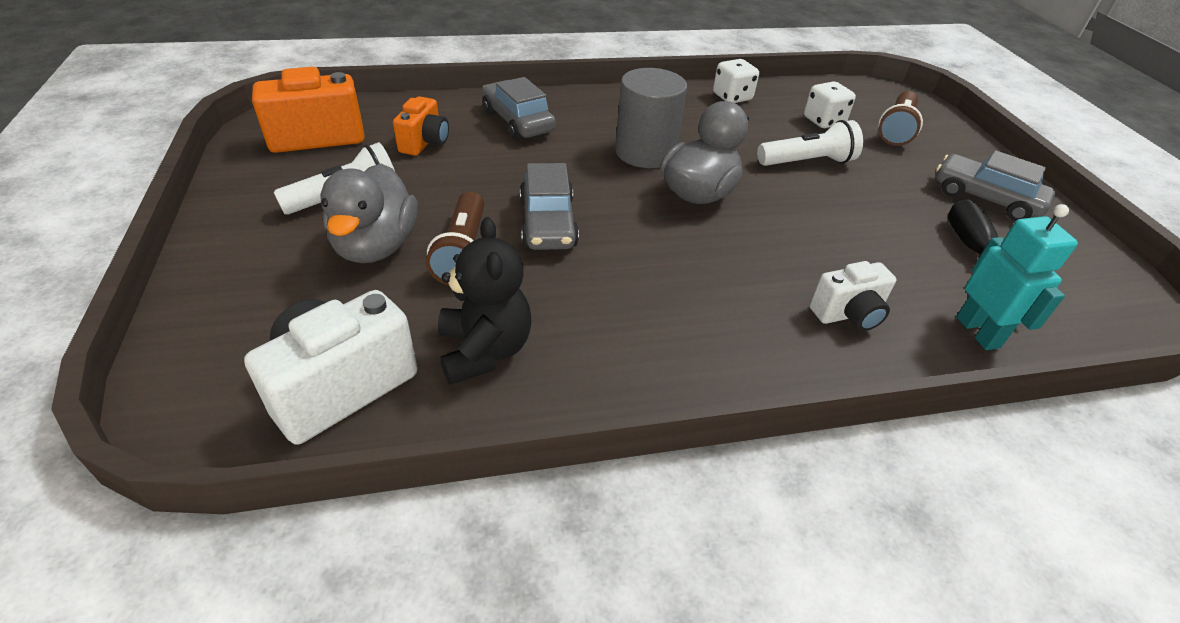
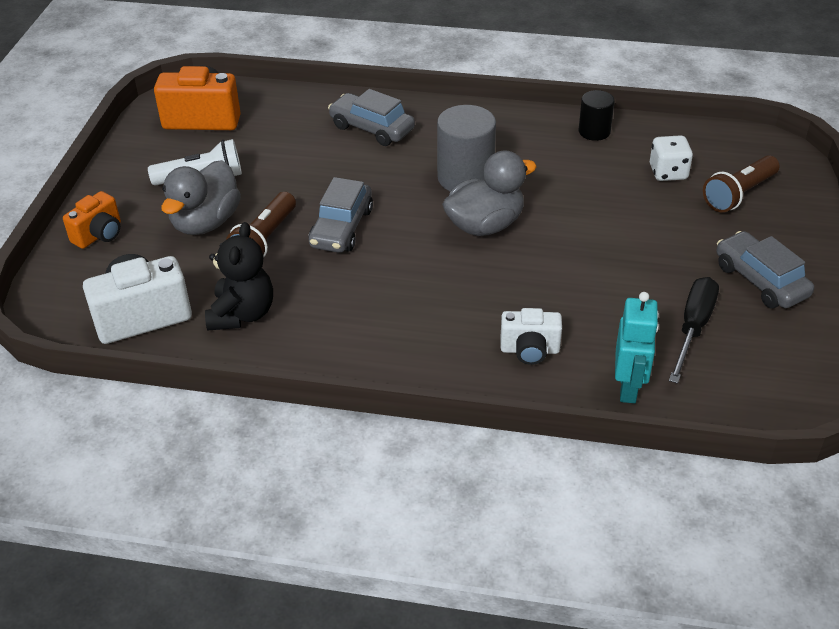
camera: 25 degrees right, 0 degrees up
(424, 143) = (283, 138): orange camera -> orange camera (99, 235)
(517, 121) = (372, 128): grey car -> grey car turned 45 degrees counterclockwise
(732, 97) = (594, 131): white dice -> black cylinder
(807, 162) = (612, 213): white flashlight -> none

